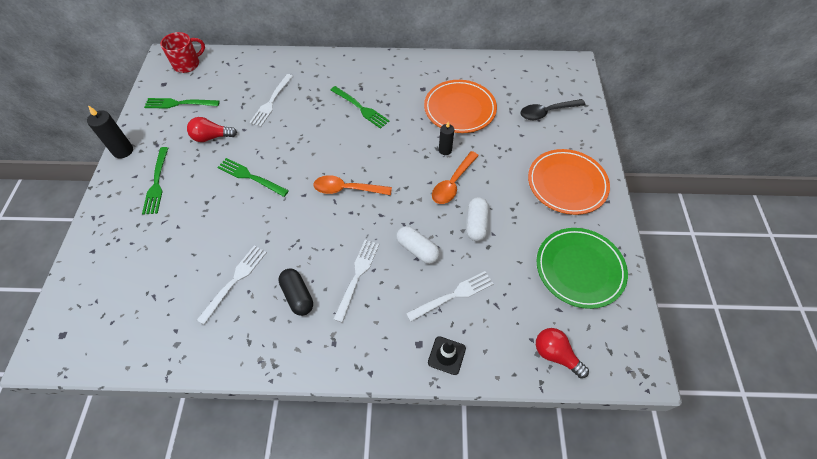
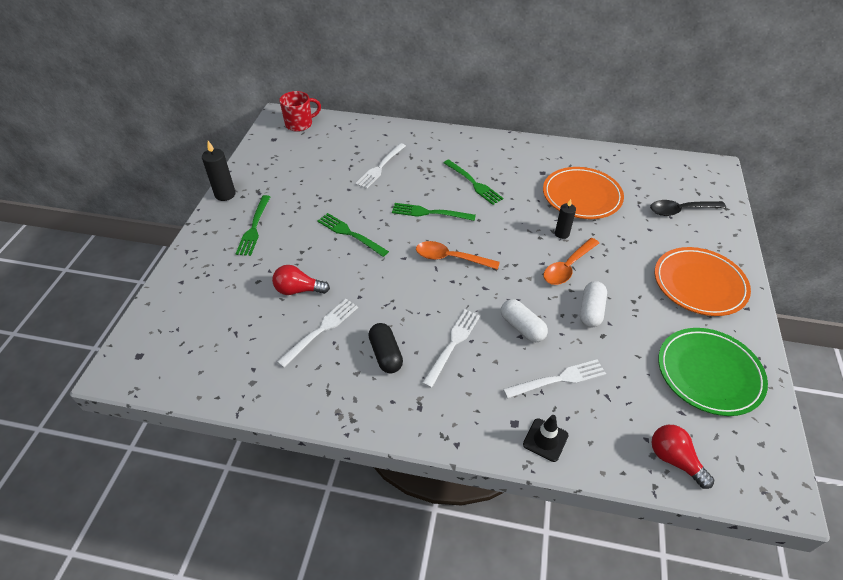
camera: 10 degrees right, 10 degrees down
(179, 104) = (286, 158): green fork -> green fork (429, 213)
(211, 137) = (315, 192): red light bulb -> red light bulb (298, 290)

